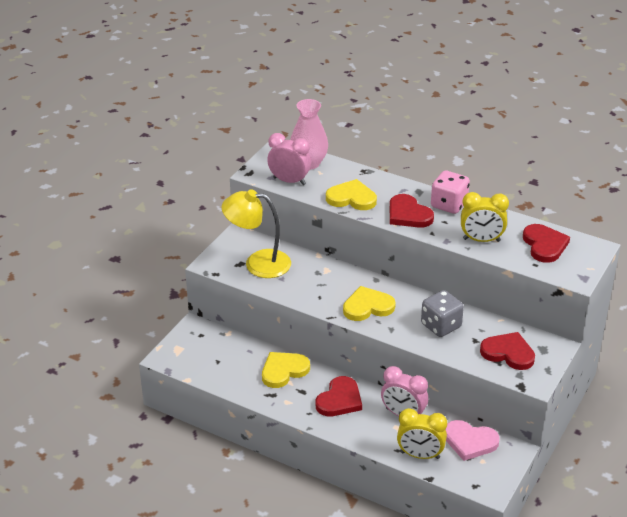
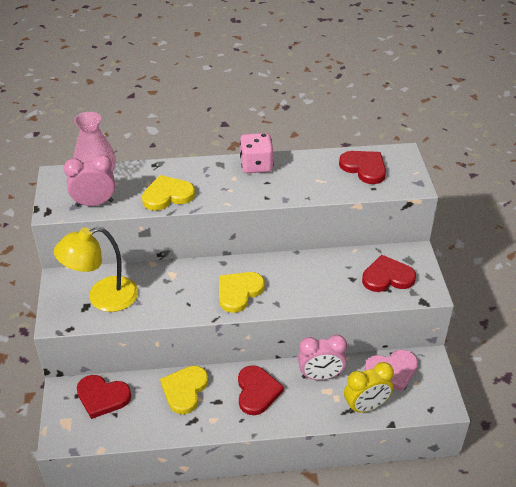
camera: 35 degrees left, 5 degrees up
(408, 214) = (231, 189): red heart -> red heart (102, 397)
(441, 326) = (314, 279): grey dice -> none
(481, 240) = (312, 185): yellow clock -> none

